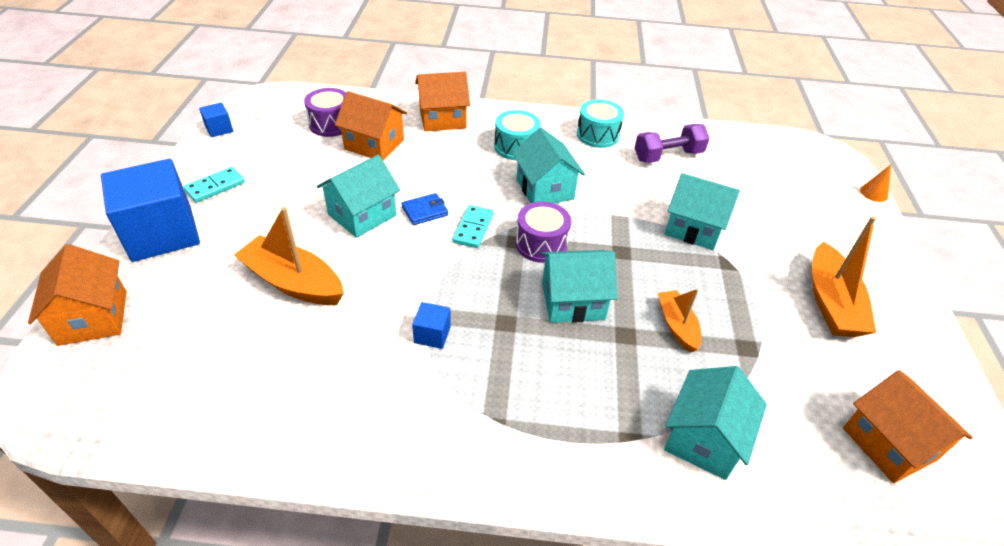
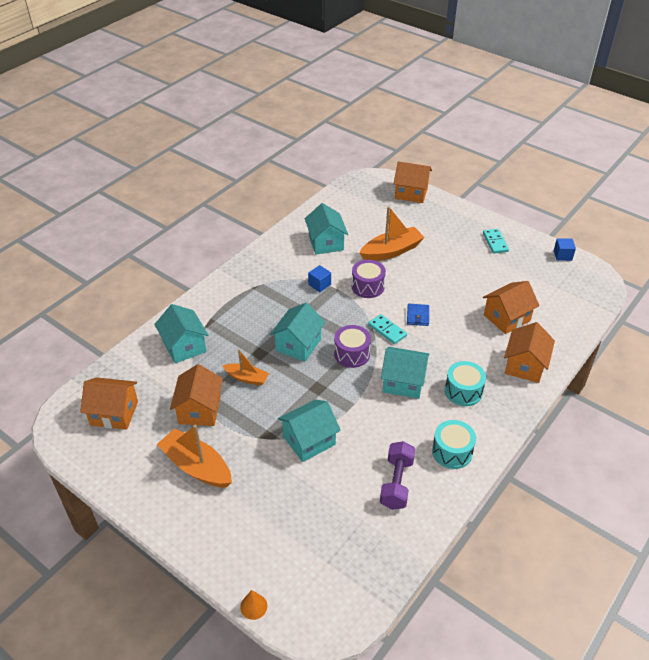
camera: 125 degrees right, 0 degrees up
(162, 233) = (461, 218): blue cube -> none
(331, 124) = (545, 305): purple drum -> purple drum (367, 286)
(362, 215) = (431, 289): turquoise house -> turquoise house (326, 243)
(771, 346) = (199, 410): none -> orange house

